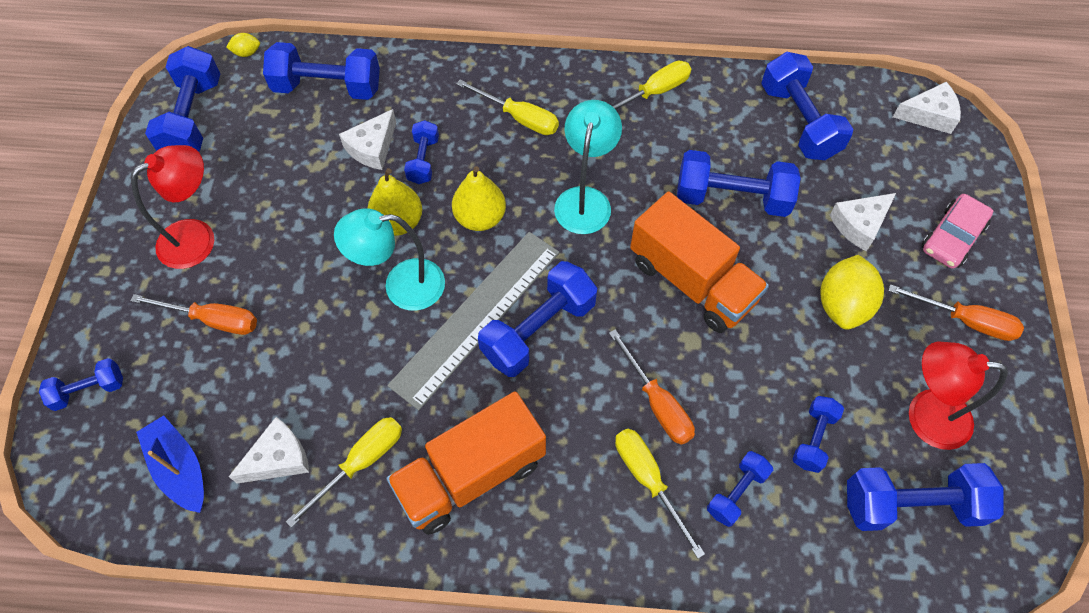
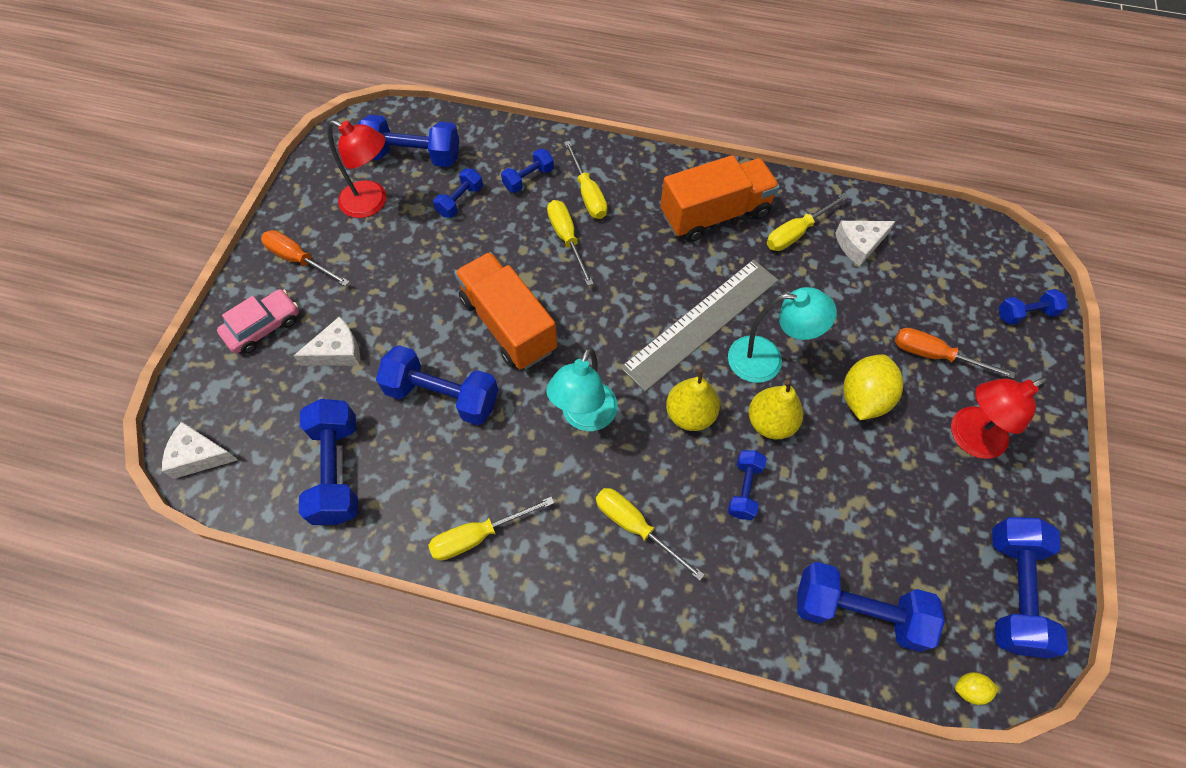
camera: 170 degrees left, 0 degrees up
(179, 468) = (934, 248): blue boat -> none
(372, 147) = (799, 515): white cheese -> none
(538, 330) = (650, 304): blue dumbbell -> none
(657, 403) = (567, 239): orange screwdriver -> yellow screwdriver
(842, 305) = (390, 286): yellow lemon -> yellow lemon (863, 398)

